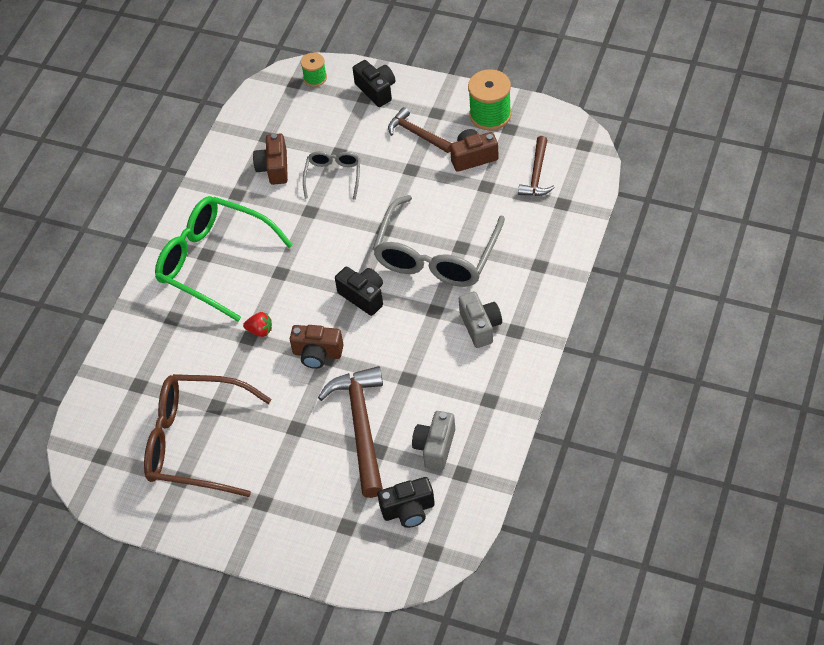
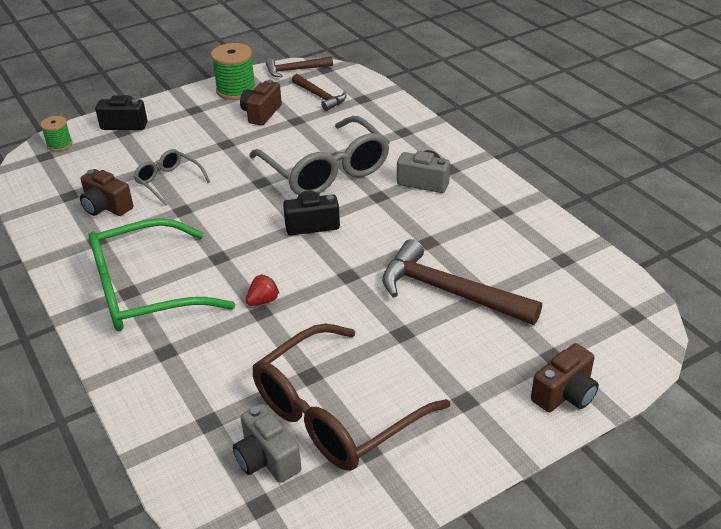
camera: 55 degrees left, 15 degrees down
(317, 354) = (336, 279): brown camera -> brown camera (565, 394)
(408, 510) = (572, 308): black camera -> none
(417, 134) = (198, 126): brown hammer -> brown hammer (295, 70)
(435, 447) = (519, 261): grey camera -> grey camera (267, 459)

